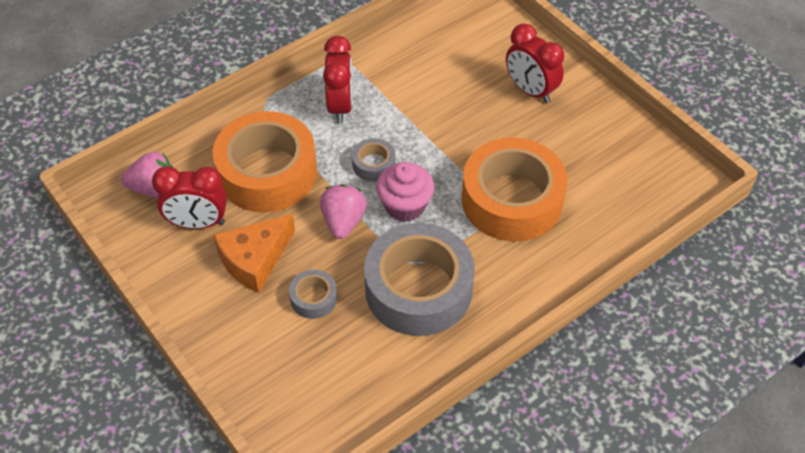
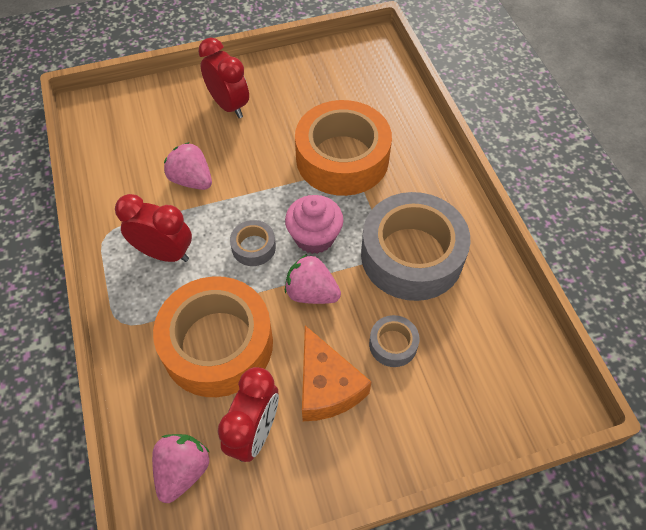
camera: 70 degrees left, 5 degrees up
(426, 96) = (191, 180): none -> pink strawberry
(530, 91) = (229, 105): red clock -> red clock turned 105 degrees counterclockwise

